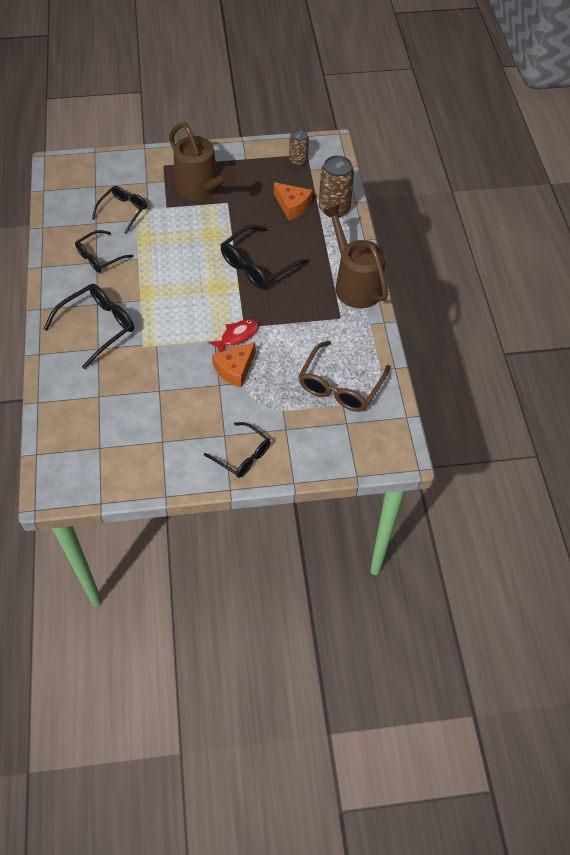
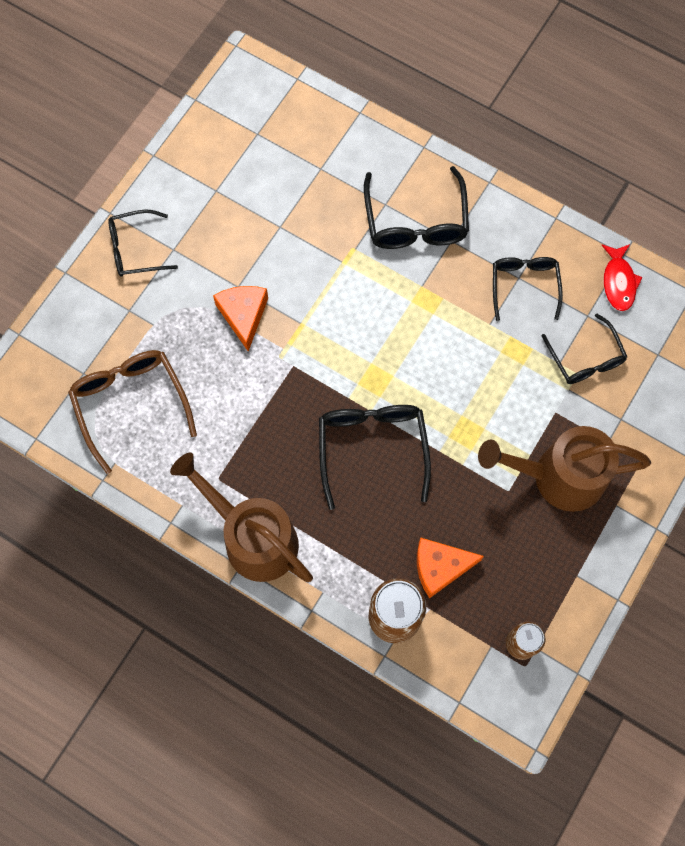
camera: 130 degrees right, 15 degrees up
(237, 336) = (286, 349): red fish -> red fish (618, 282)
(354, 284) = (252, 537): brown watering can -> brown watering can turned 150 degrees counterclockwise

